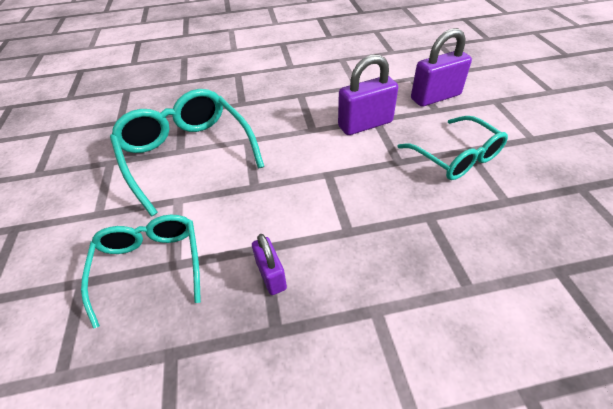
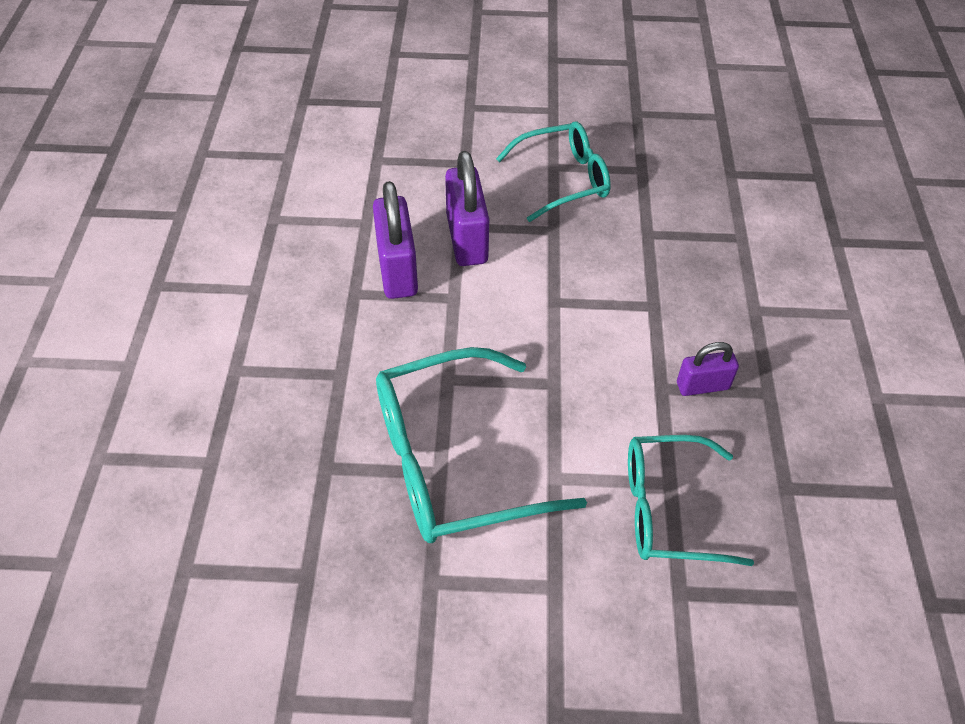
camera: 80 degrees left, 5 degrees up
(435, 97) = (437, 153): purple padlock -> purple padlock (397, 270)

